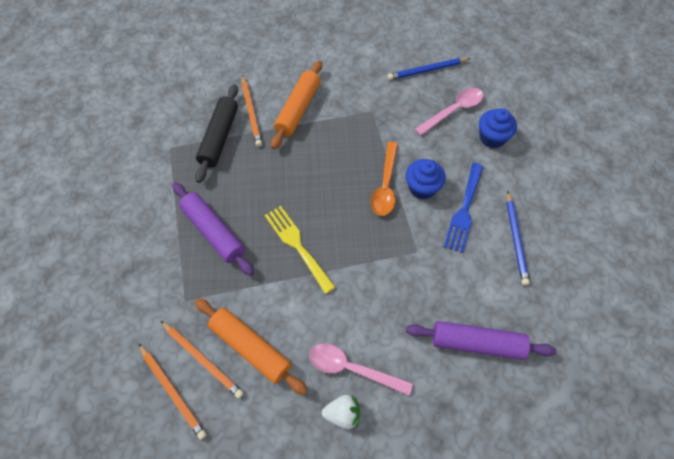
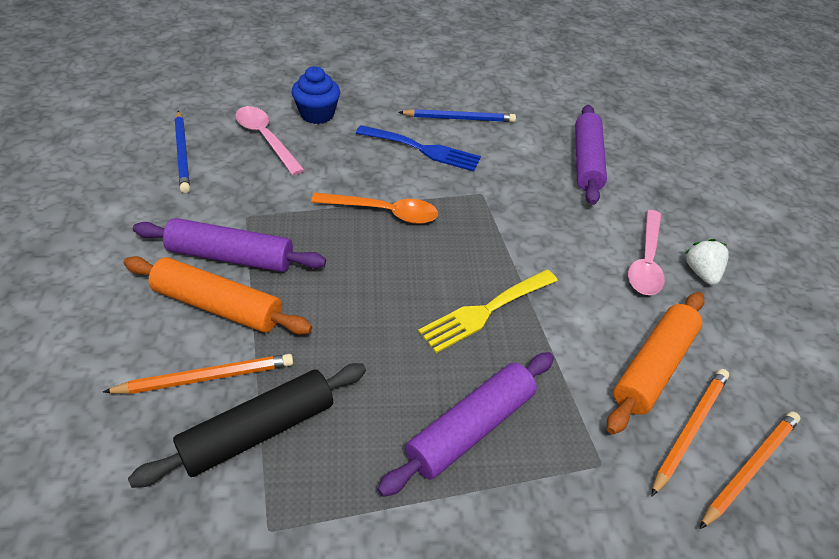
camera: 95 degrees left, 15 degrees down
(219, 137) = (258, 430): black rolling pin -> black rolling pin turned 45 degrees counterclockwise
(336, 109) = (231, 256): none -> purple rolling pin
(422, 188) = (389, 179): blue cupcake -> none

